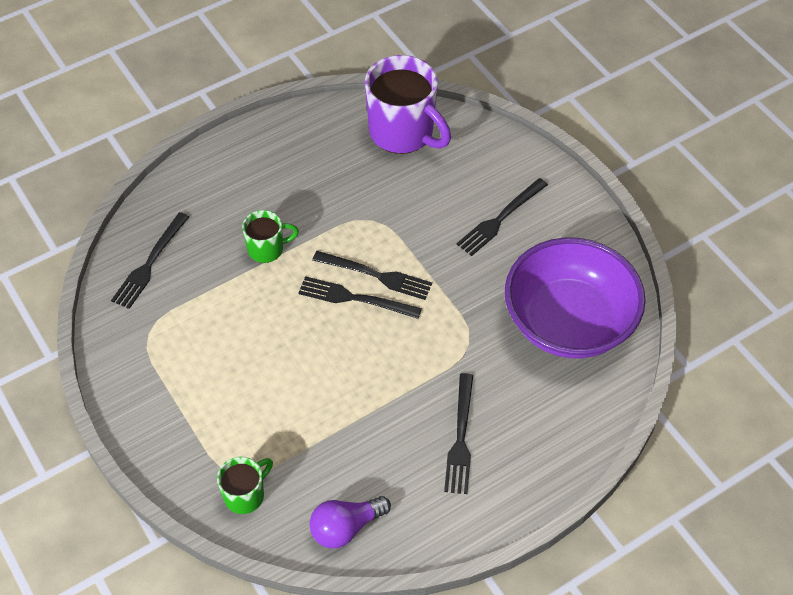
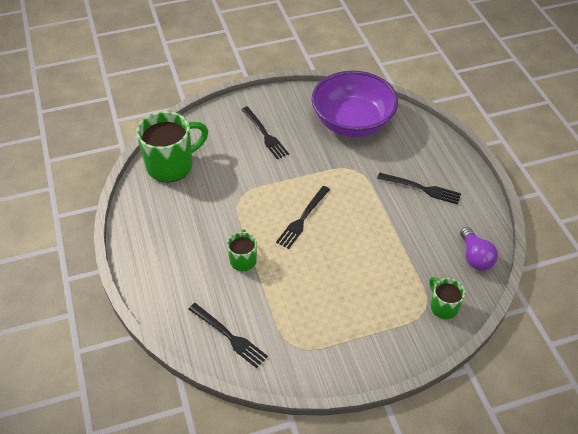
camera: 75 degrees left, 5 degrees down
(376, 275) = (288, 204): black fork -> none
(403, 133) = (171, 165): purple mug -> green mug

